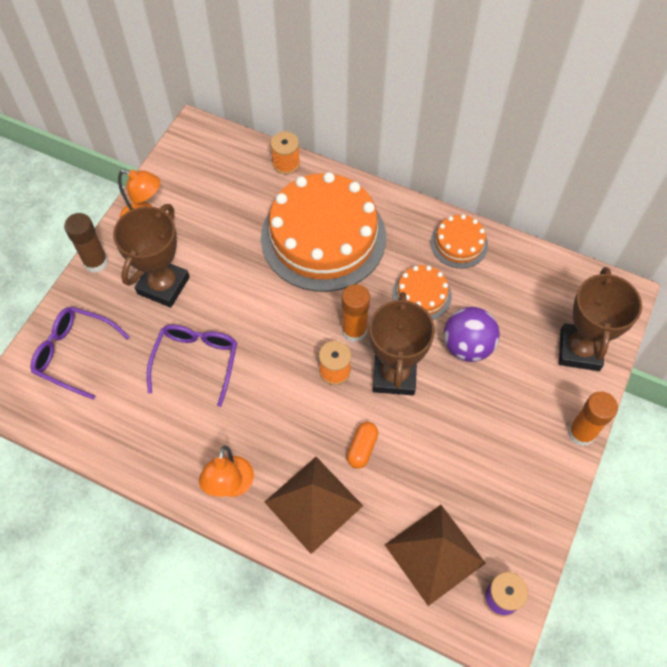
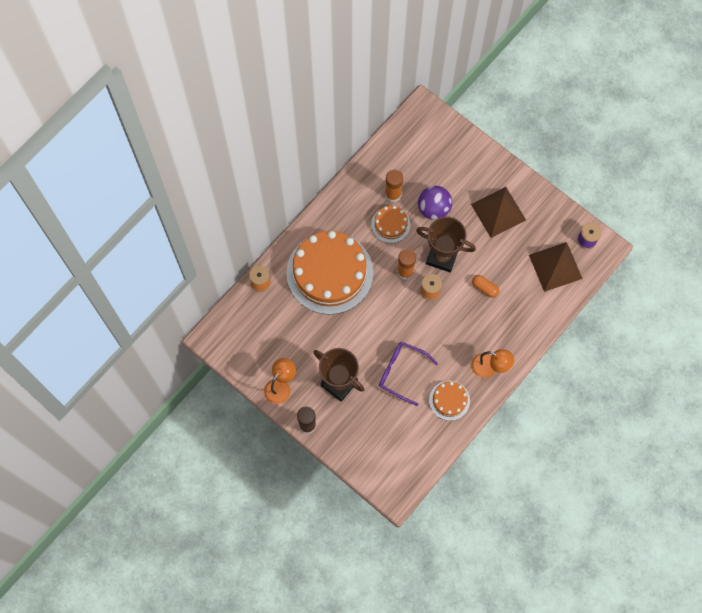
camera: 75 degrees left, 10 degrees up
(74, 353) = (376, 448): purple glasses -> none
(313, 503) = (511, 324): brown pyramid -> brown pyramid (498, 212)
(459, 243) = (359, 190): orange cake -> orange cake (449, 400)
(579, 350) = (453, 146): brown trophy -> none
(581, 433) = (505, 165): orange glue stick -> orange glue stick (393, 194)

